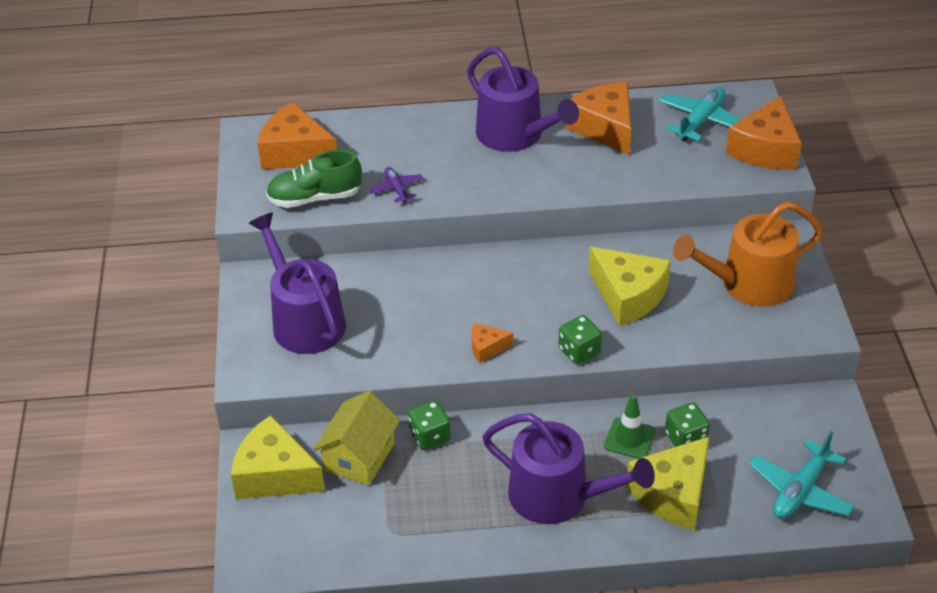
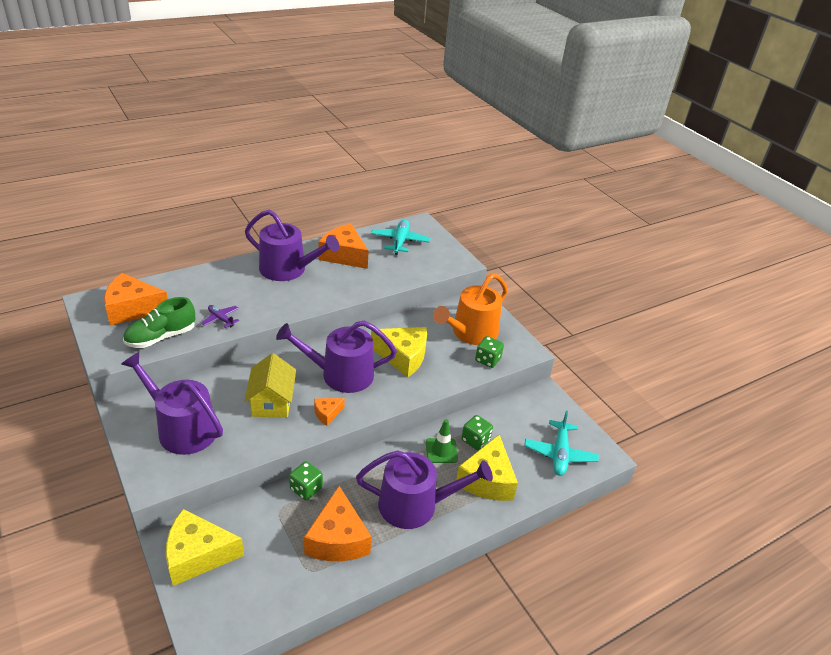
camera: 30 degrees left, 5 degrees down
(359, 457) = (260, 520): yellow house -> yellow house (272, 402)
(530, 300) = (341, 374): none -> purple watering can
(579, 351) = (390, 400): green dice -> green dice (487, 360)
(765, 149) = (446, 251): orange cheese -> orange cheese (338, 539)

